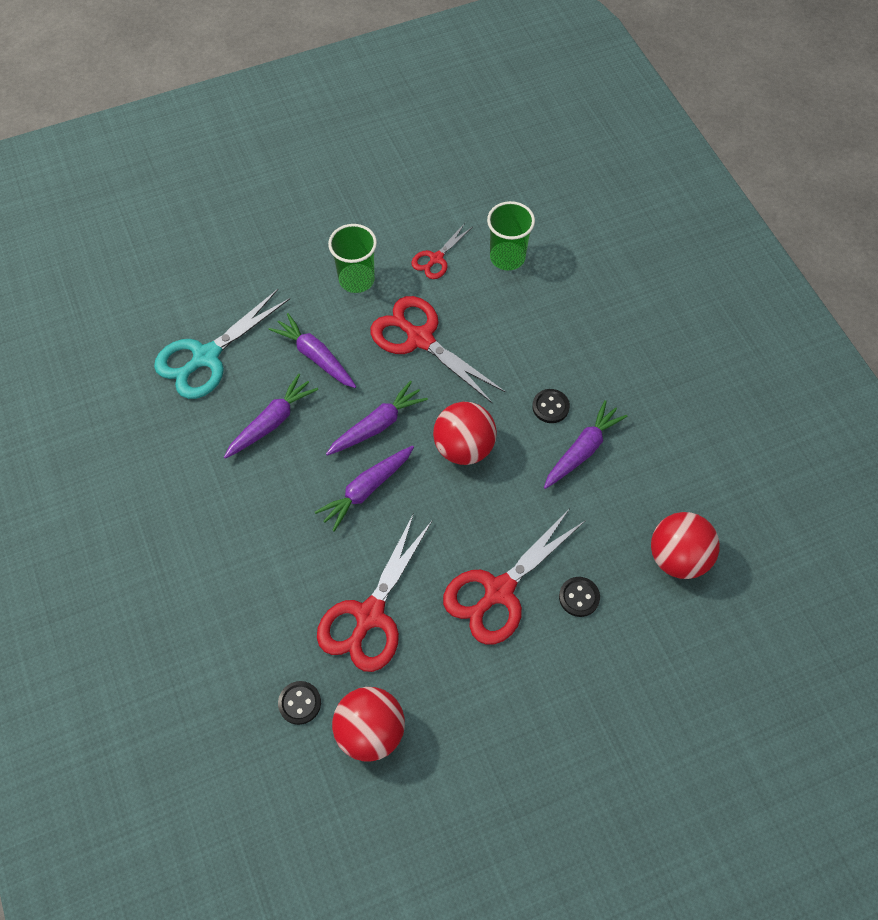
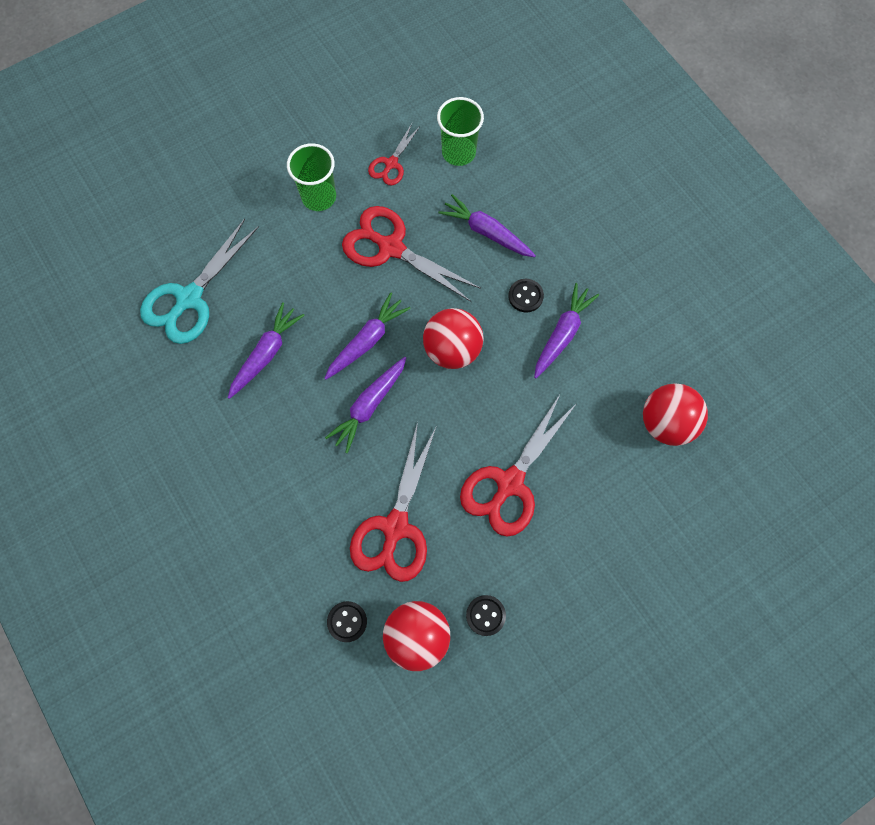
camera: 10 degrees left, 10 degrees up
(315, 356) = (295, 281): purple carrot -> purple carrot (486, 232)
(579, 597) = (583, 476): black button -> black button (485, 615)

